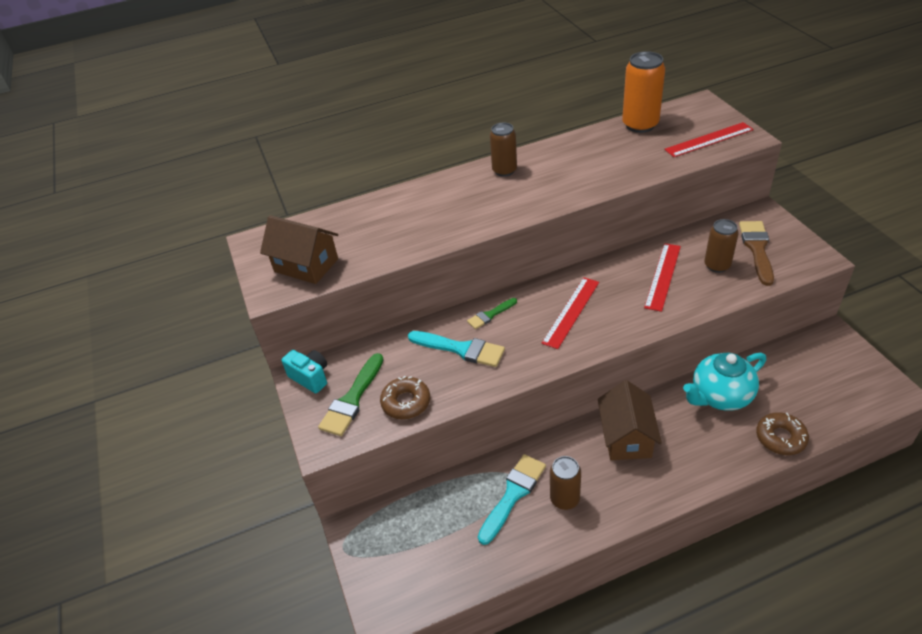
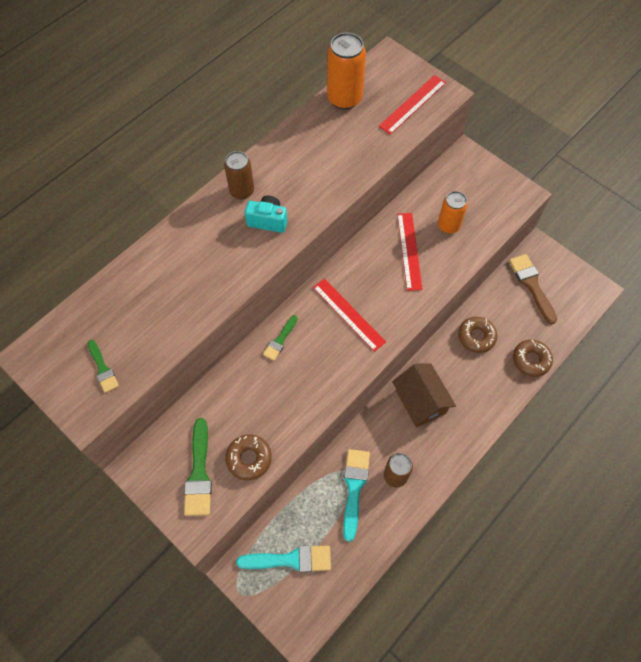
camera: 30 degrees left, 20 degrees up
(306, 265) = (103, 368): brown house -> green brush
(310, 377) = (147, 465): turquoise camera -> turquoise camera (268, 220)
(461, 349) = (271, 386): turquoise brush -> turquoise brush (290, 559)
(571, 312) = (348, 314): red ruler -> red ruler turned 45 degrees counterclockwise
(717, 265) = (448, 226): brown can -> orange can
(720, 396) = (476, 337): turquoise teapot -> brown donut
(757, 249) = (473, 198): brown brush -> brown brush (531, 285)

